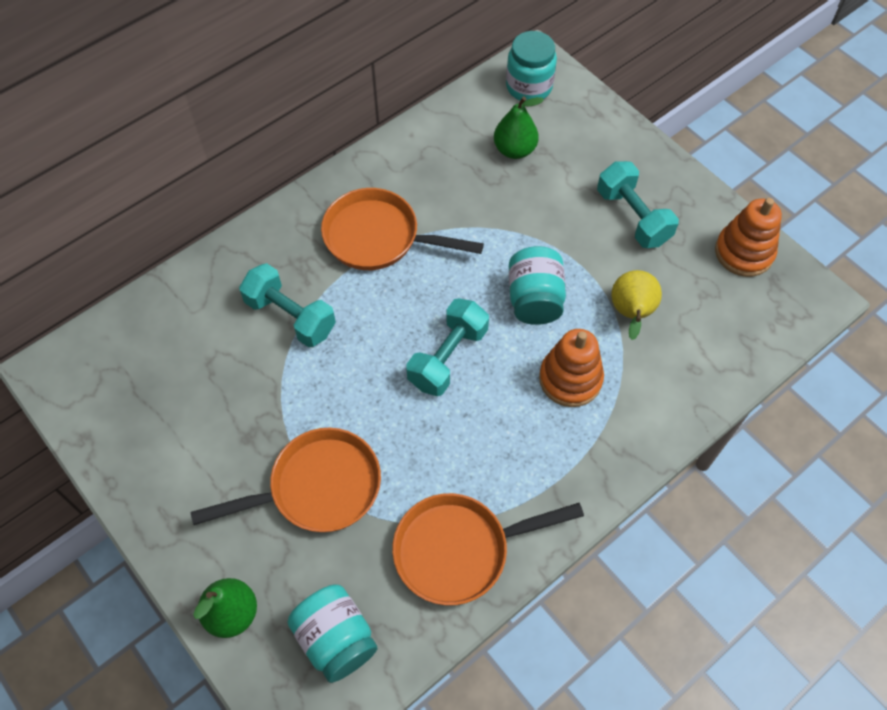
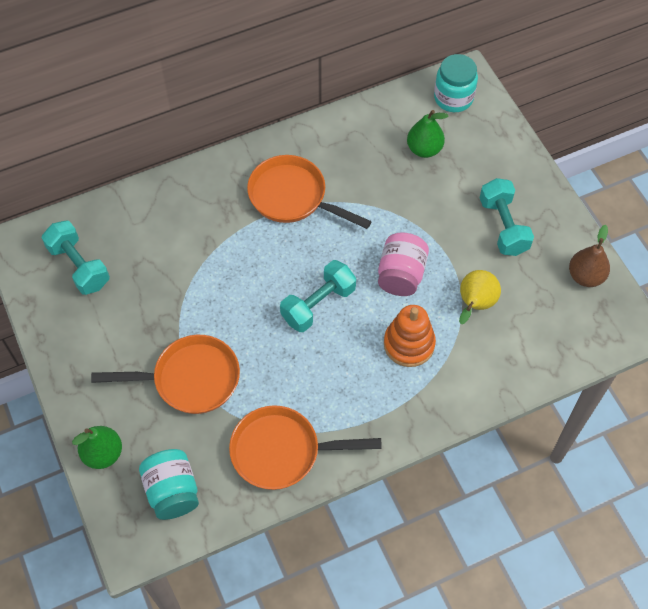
camera: 15 degrees right, 0 degrees up
(291, 316) = (207, 244): turquoise dumbbell -> turquoise dumbbell (79, 266)
(534, 299) = (401, 275): turquoise jar -> pink jar
(744, 252) = (585, 276): orange stacking toy -> brown pear

